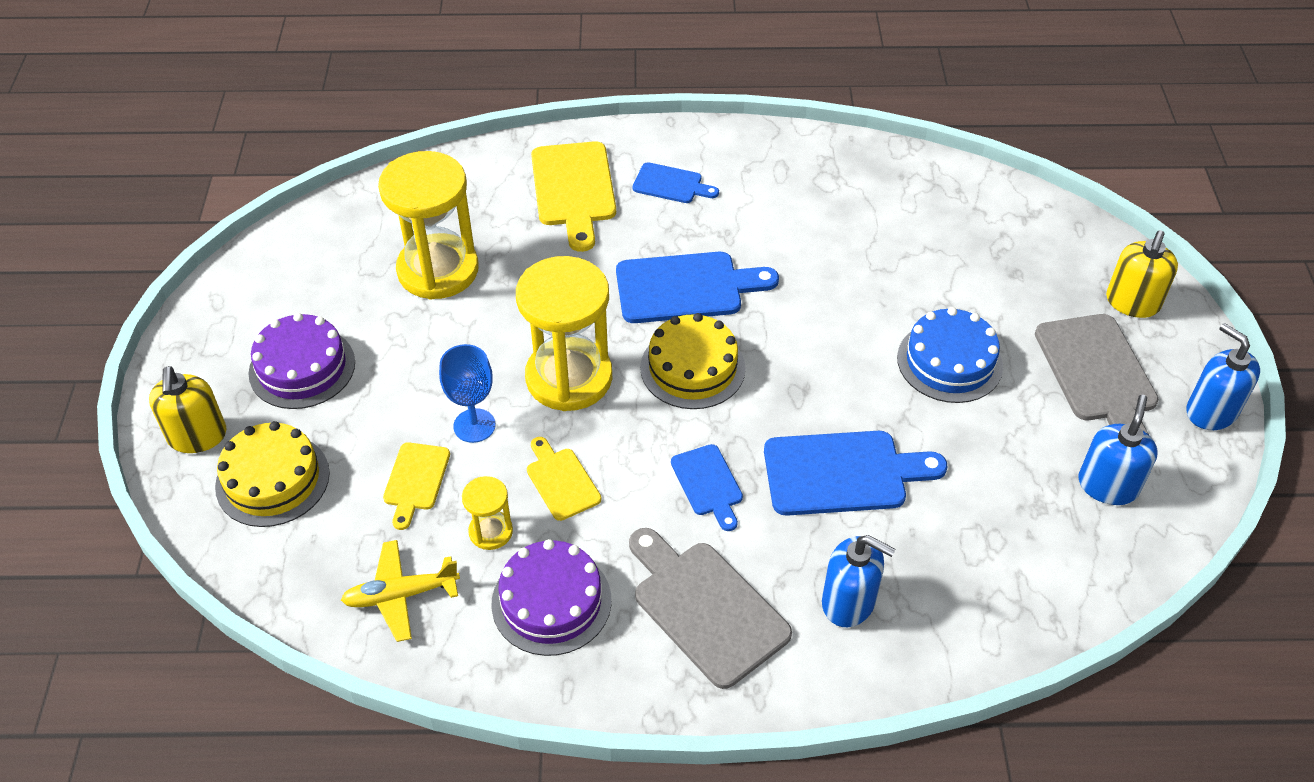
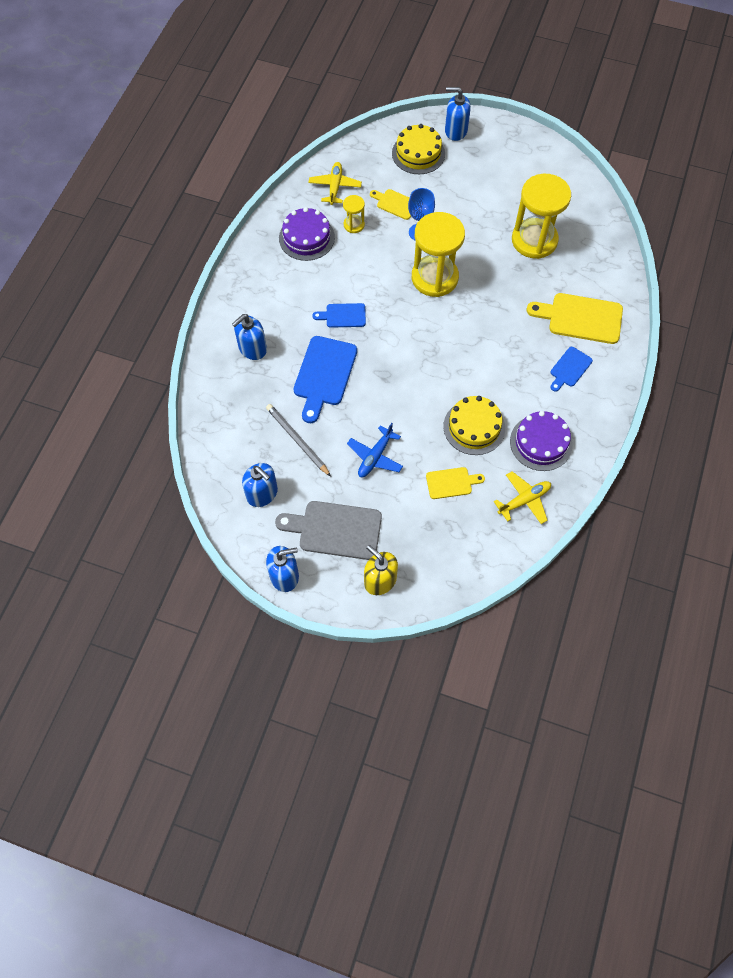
camera: 110 degrees right, 15 degrees up
(197, 436) = (455, 131): yellow soap dispenser -> blue soap dispenser
(302, 367) = (484, 174): purple cake -> purple cake (541, 442)
(561, 481) = (371, 258): yellow cutting board -> yellow cutting board (451, 483)
(686, 288) = (480, 349): blue cutting board -> none
(692, 368) = (420, 333): yellow cake -> yellow cake (474, 427)
(705, 608) = (276, 292): grey cutting board -> none
(910, 187) = (524, 500): none -> yellow plane
(949, 362) = (375, 456): blue cake -> blue plane
(986, 470) = (297, 440): none -> grey pencil

